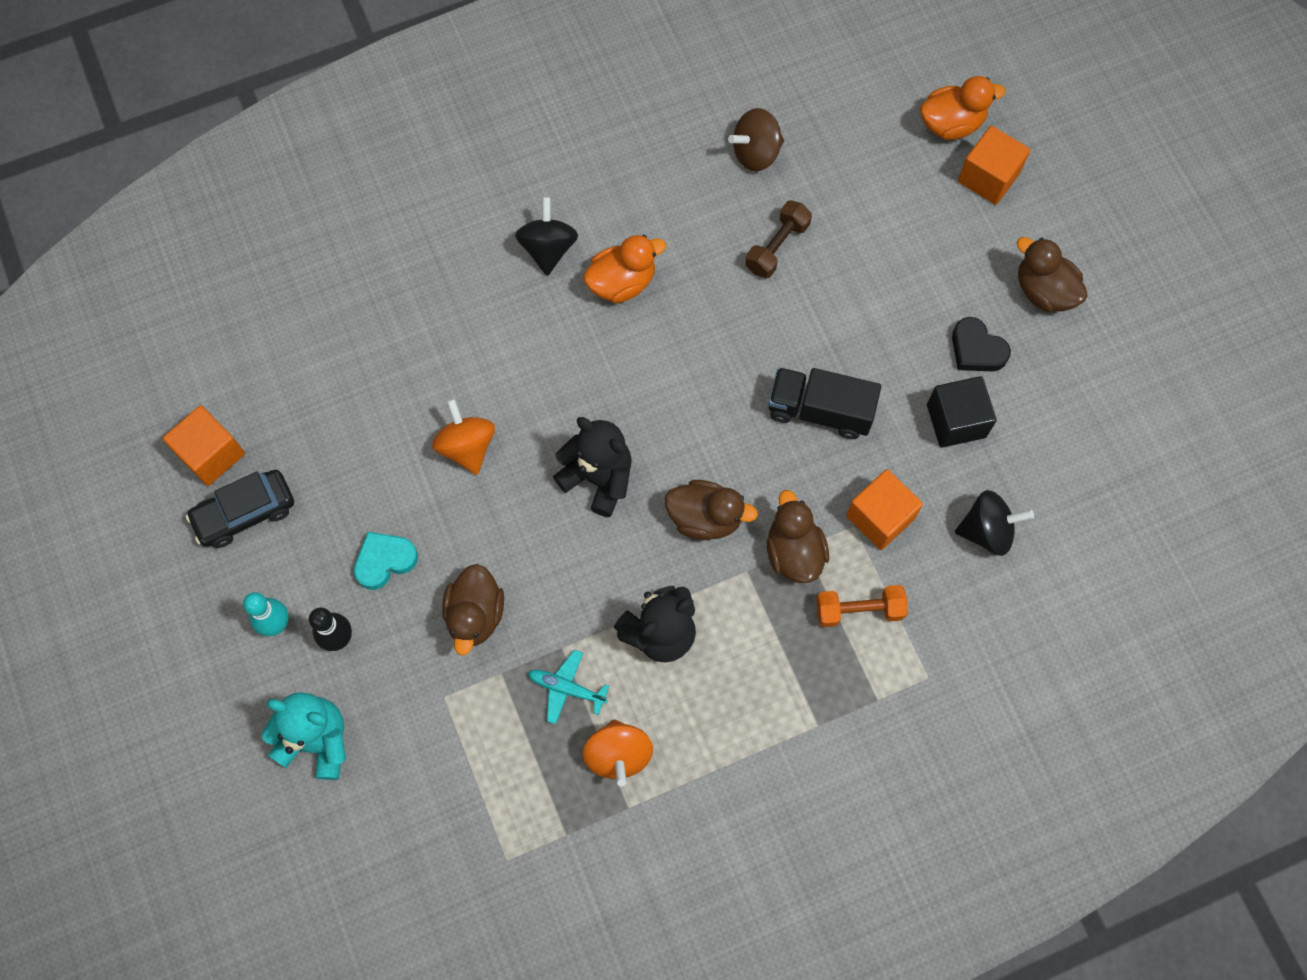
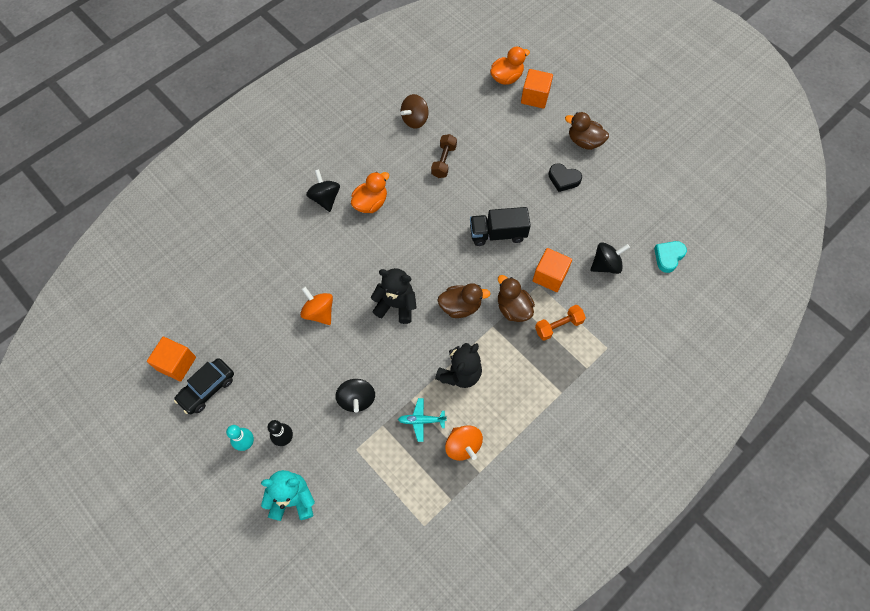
camera: 20 degrees left, 5 degrees down
(385, 561) = (296, 387): turquoise heart -> turquoise heart (668, 257)
(475, 615) = (357, 399): brown duck -> black spinning top
(956, 421) = (568, 216): black cube -> none

